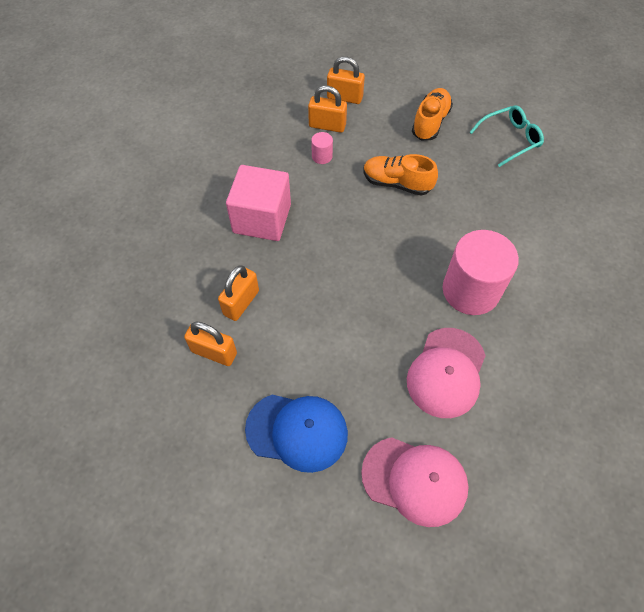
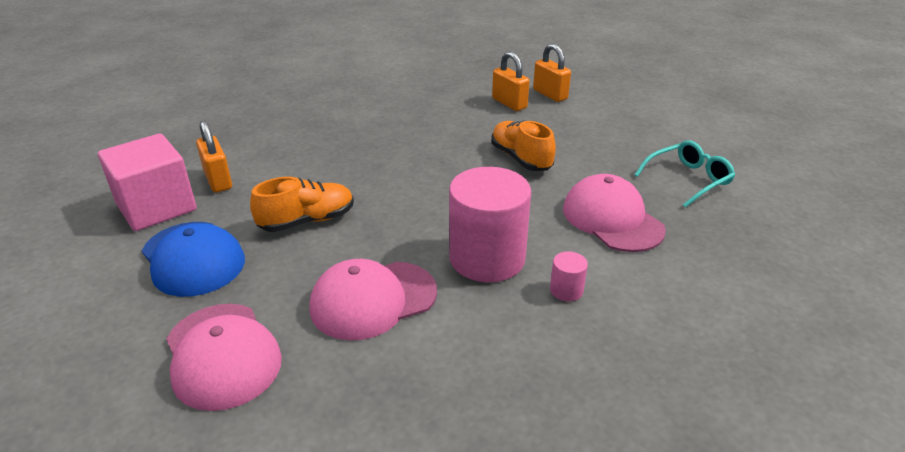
camera: 40 degrees right, 25 degrees down
(241, 302) = (282, 165): orange padlock -> none
(262, 218) = (373, 129): pink cube -> pink cube (156, 207)
(322, 156) = (477, 117): pink cylinder -> pink cylinder (566, 290)
(430, 122) = (612, 137): orange shoe -> orange shoe (307, 221)
(503, 205) = (612, 219): none -> pink cap
(510, 139) = (688, 180): turquoise glasses -> turquoise glasses turned 45 degrees counterclockwise

